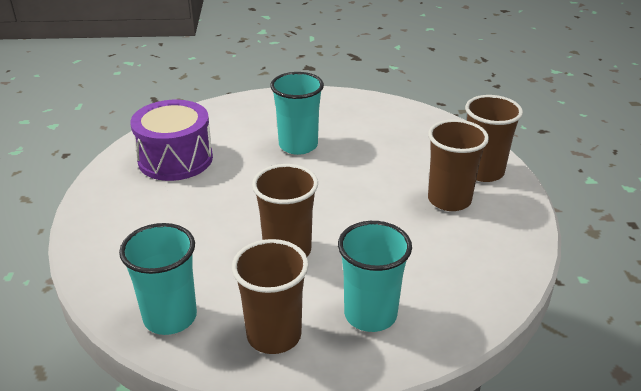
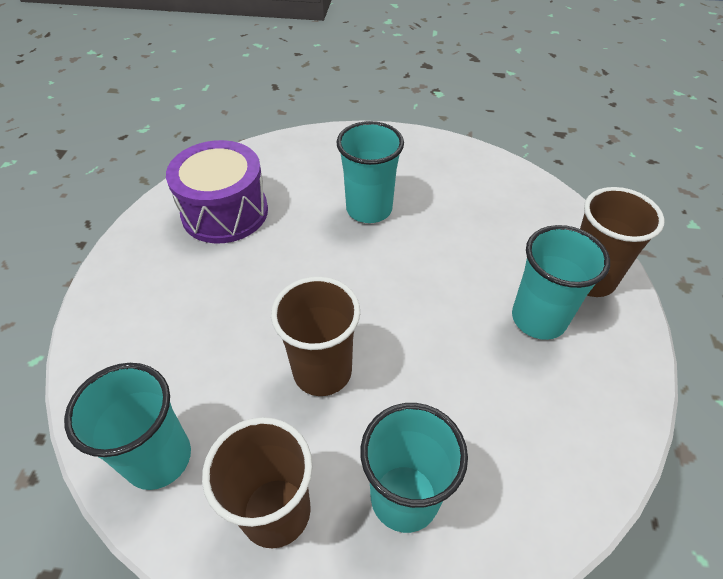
camera: 10 degrees right, 15 degrees up
(449, 200) = (538, 318): brown cup -> turquoise cup

